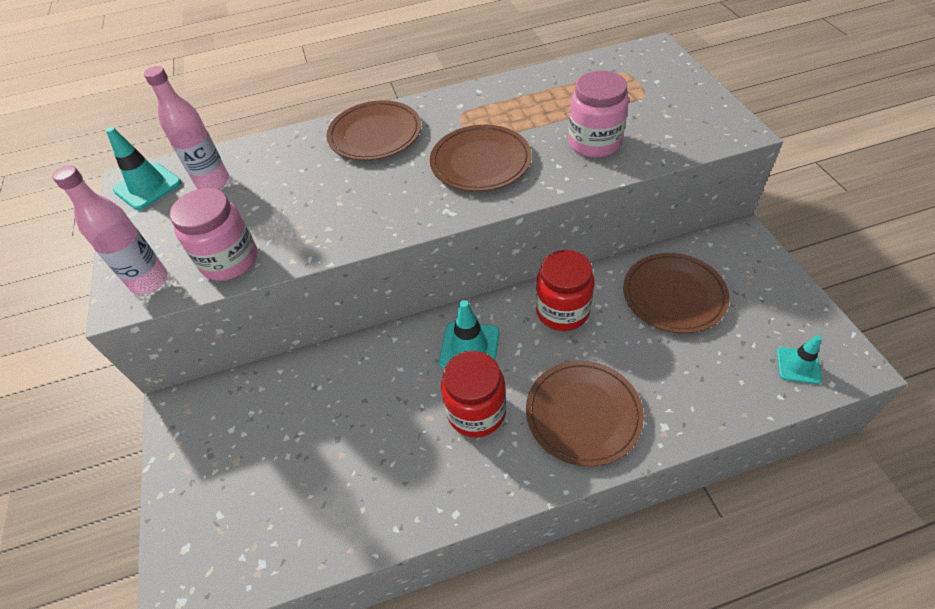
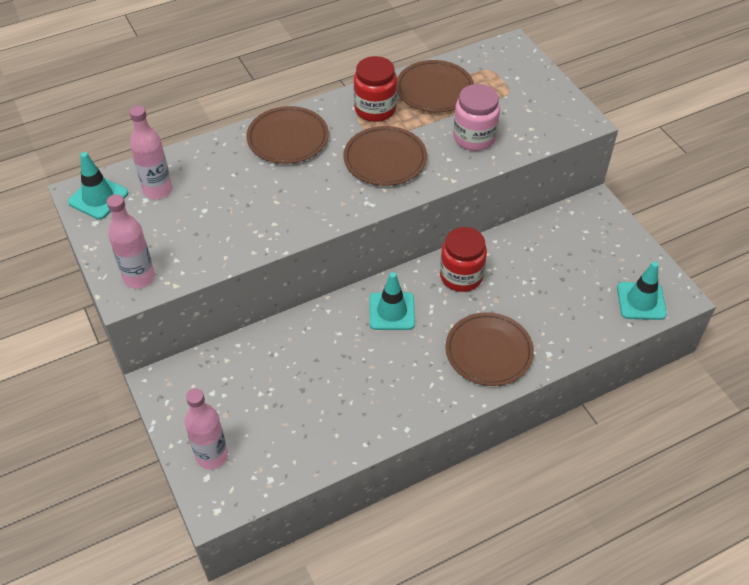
camera: 15 degrees left, 0 degrees up
(201, 517) = (212, 456): none -> pink bottle
(229, 260) = (201, 256): pink jar -> none
(476, 412) = (407, 358): red jar -> red jar (375, 109)
(674, 295) = (547, 256): brown plate -> brown plate (434, 89)
(798, 365) = (641, 301): turquoise traffic cone -> turquoise traffic cone, size x1.55

